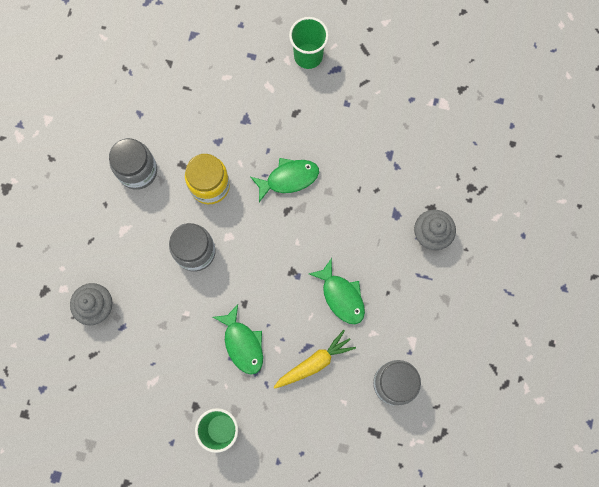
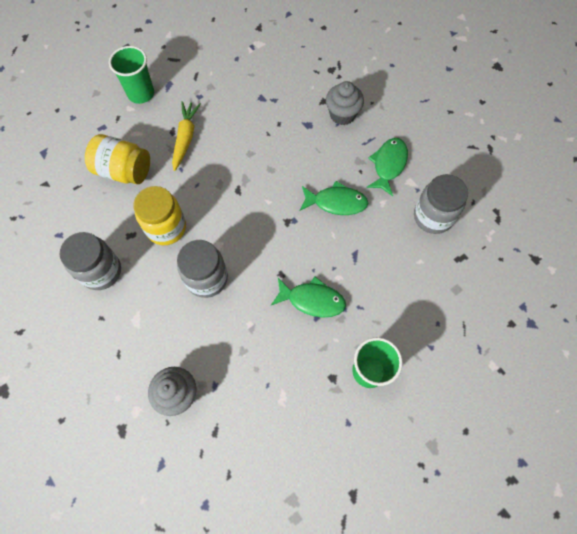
camera: 50 degrees left, 10 degrees down
(229, 109) = (124, 171): none -> yellow jar
(288, 178) = (215, 171): green fish -> green fish (388, 165)
(314, 362) = (372, 259): yellow carrot -> yellow carrot (185, 138)

